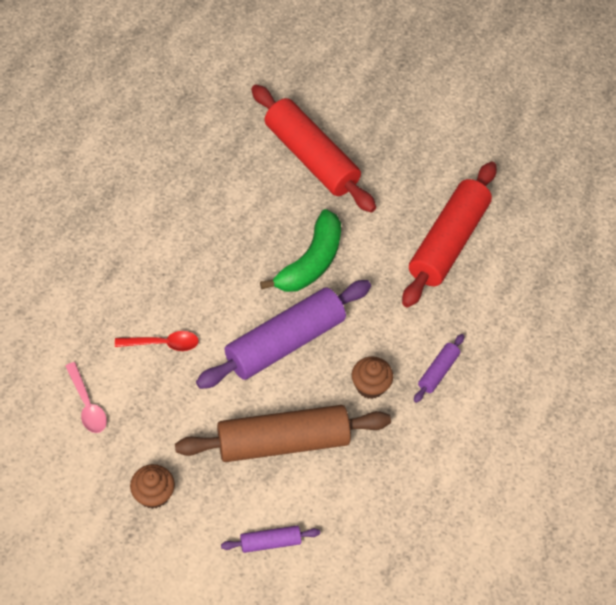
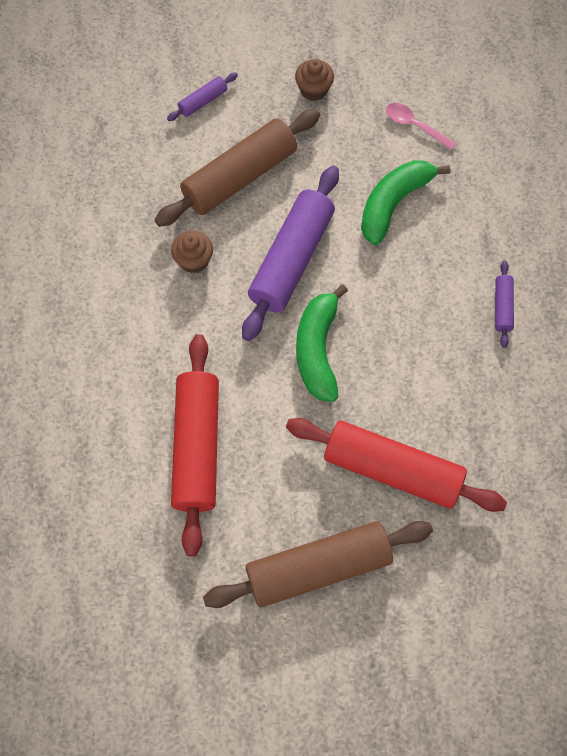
camera: 155 degrees right, 10 degrees up
(163, 343) = (393, 204): red spoon -> green banana
(403, 129) = (318, 567): none -> brown rolling pin
(438, 371) = (140, 305): purple rolling pin -> purple rolling pin (502, 307)

